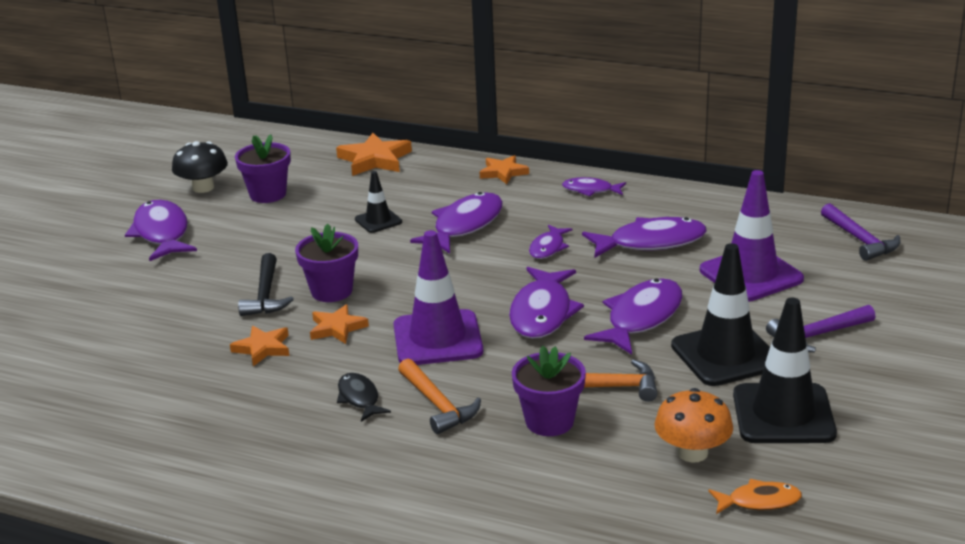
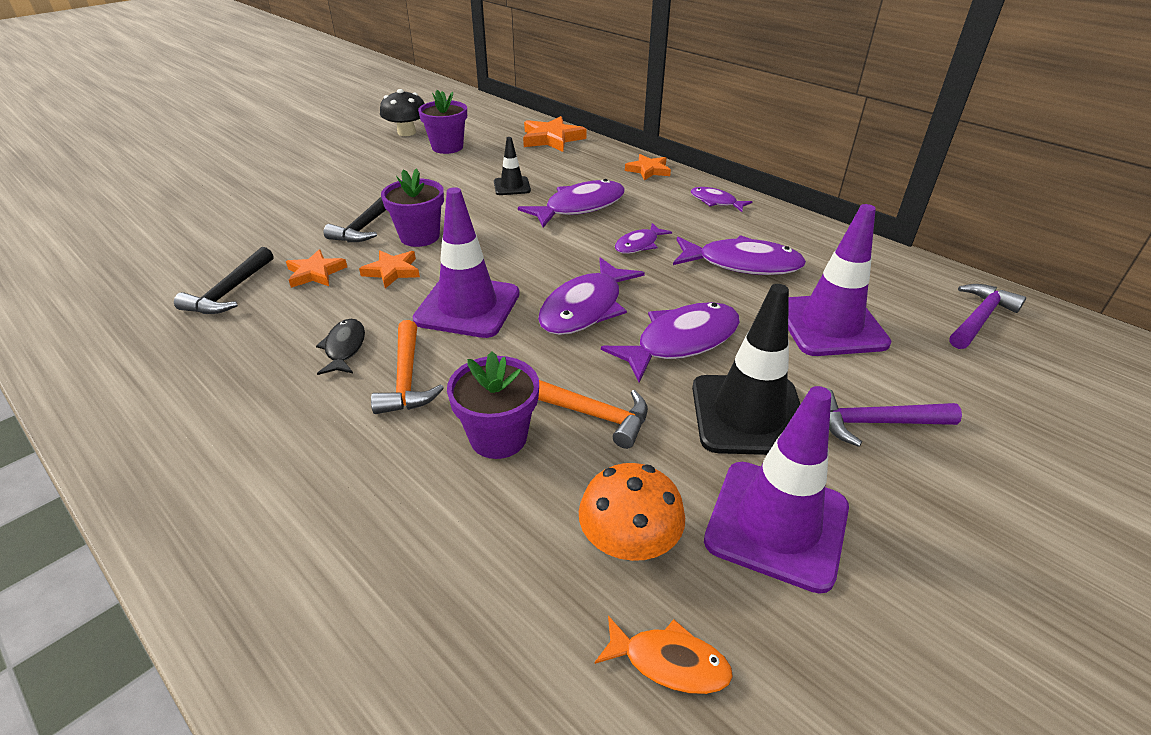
camera: 20 degrees right, 10 degrees up
(162, 233) = (343, 159): purple fish -> none
(196, 385) = (230, 292): none -> black hammer
(783, 414) = (776, 524): black traffic cone -> purple traffic cone
(860, 240) = (979, 318): purple hammer -> purple hammer turned 135 degrees counterclockwise

